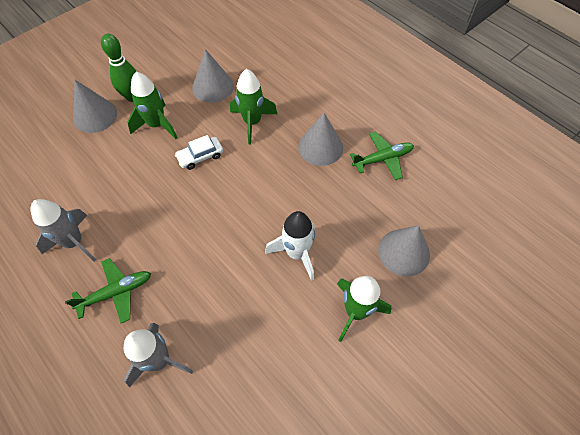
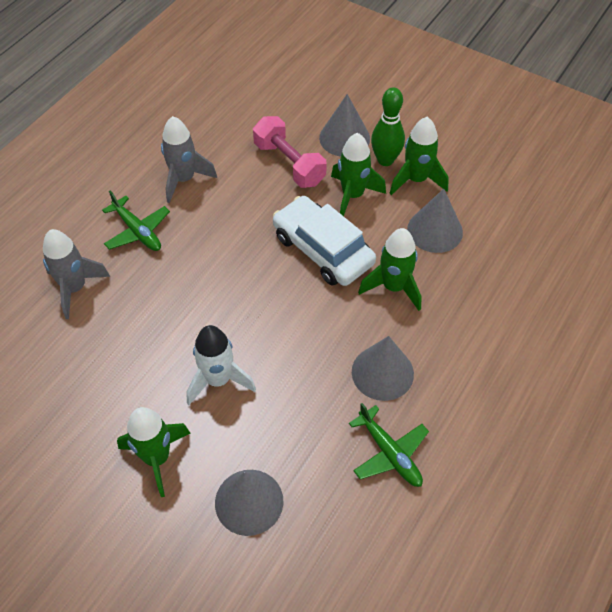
camera: 75 degrees right, 5 degrees down
(101, 159) = (289, 164): none -> pink dumbbell
(162, 84) = (416, 180): none -> green rocket
(200, 156) = (323, 249): white car -> white car, size x1.95

